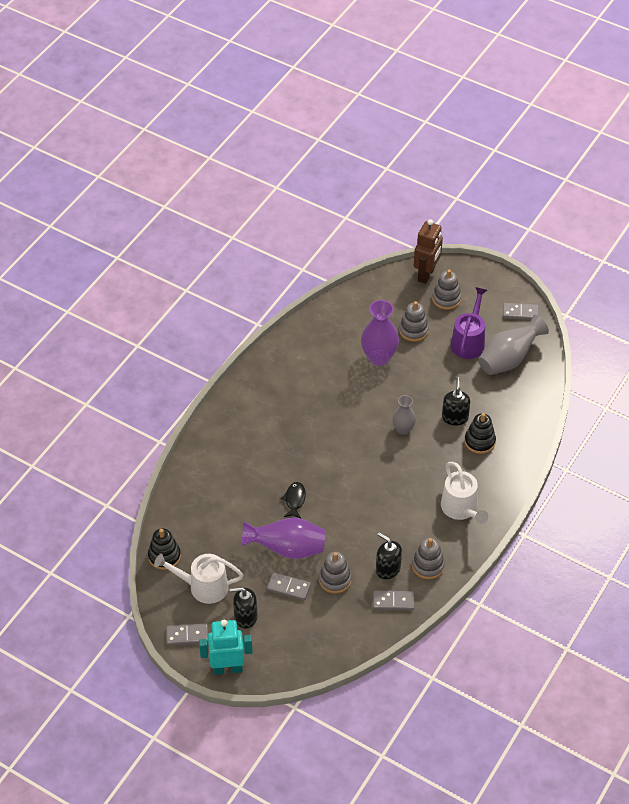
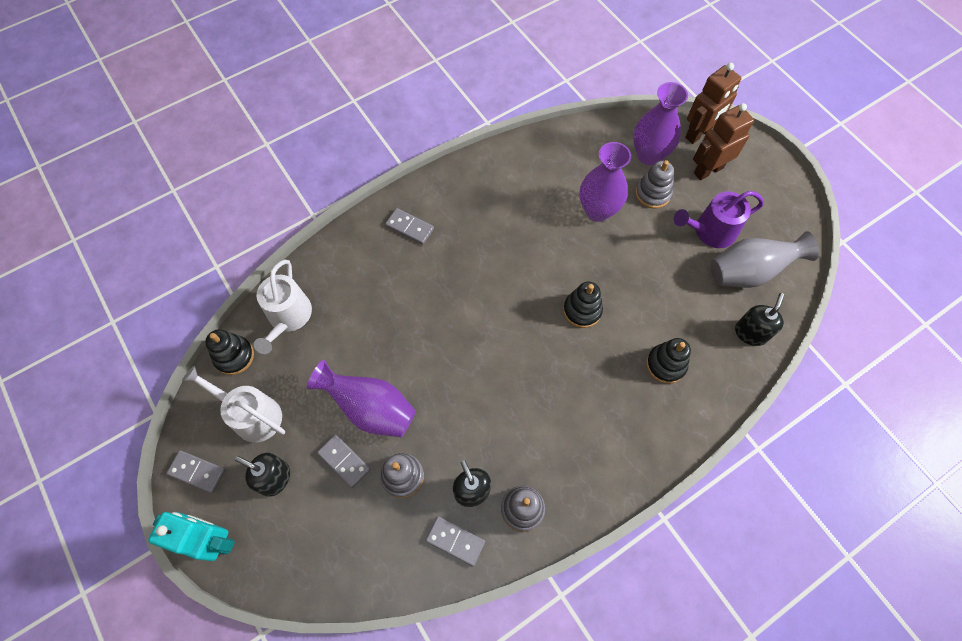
camera: 25 degrees right, 15 degrees up
(294, 500) = (413, 348): black fish -> none
(397, 303) = (649, 155): none -> purple vase
(403, 429) = (582, 310): grey vase -> black stacking toy
(446, 299) = (708, 170): grey stacking toy -> brown robot
(455, 417) = (650, 320): black soap dispenser -> black soap dispenser (750, 333)
(461, 508) = (601, 447): white watering can -> white watering can (288, 317)
(468, 342) = (710, 231): purple watering can -> purple watering can turned 150 degrees counterclockwise
(520, 313) = (788, 219): grey domino -> grey domino (409, 227)

